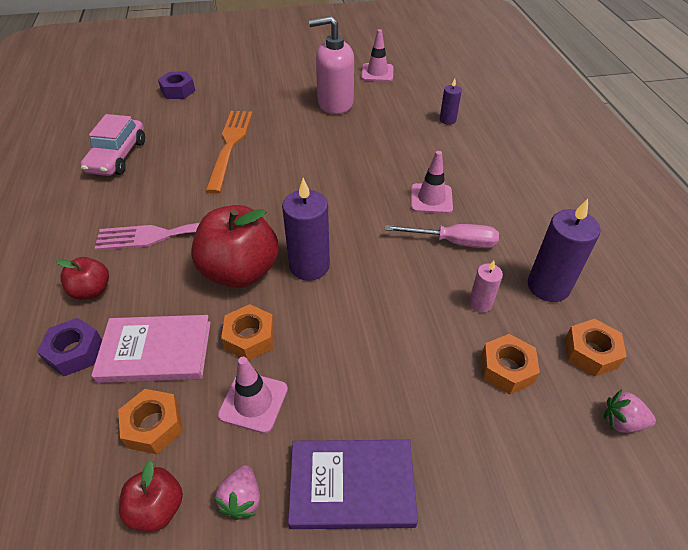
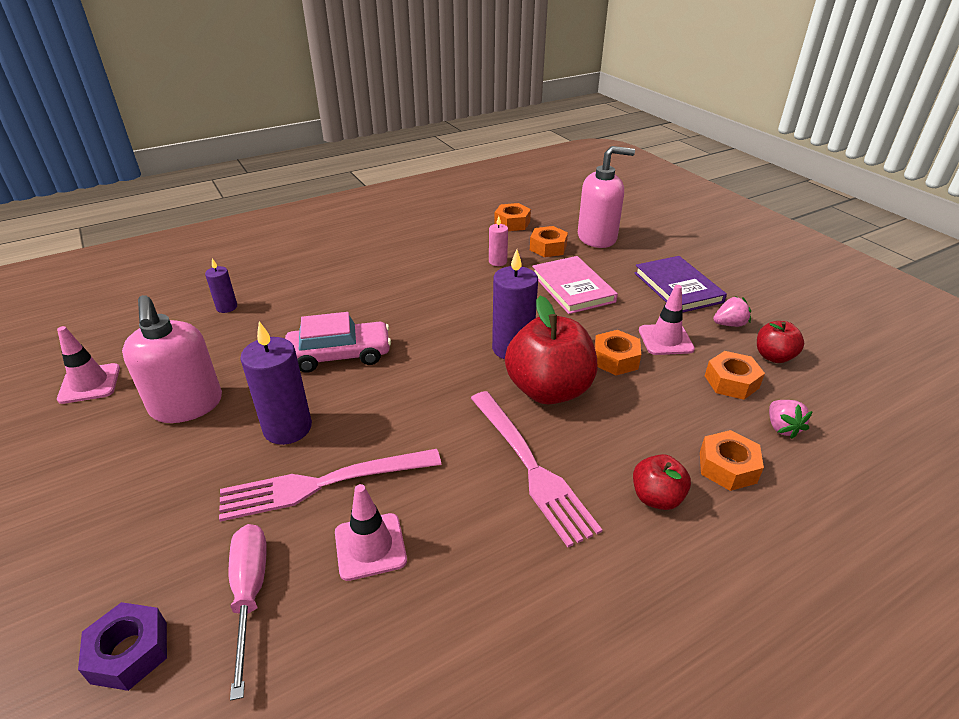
camera: 110 degrees left, 10 degrees down
(75, 352) = (727, 467): purple nut -> orange nut
(117, 156) = (393, 632): pink car -> pink car (340, 355)
(155, 351) = (676, 410): pink book -> pink book (572, 288)
(230, 145) = (322, 484): orange fork -> pink fork
(431, 199) = (380, 298): pink traffic cone -> pink traffic cone (370, 546)
(453, 242) = (436, 280): pink screwdriver -> pink screwdriver (250, 594)
(528, 448) = (597, 237): none -> pink soap dispenser
(548, 286) = (462, 238): purple candle -> purple candle (287, 428)
(622, 422) = (555, 214): pink strawberry -> pink strawberry (782, 427)

